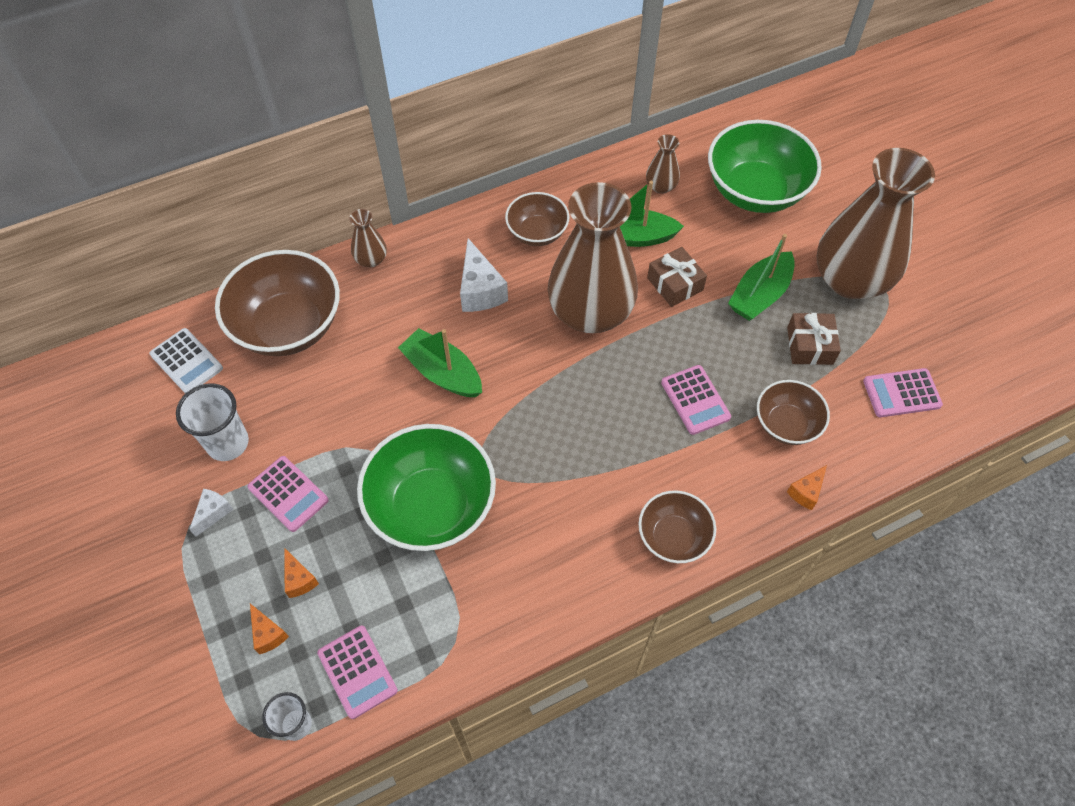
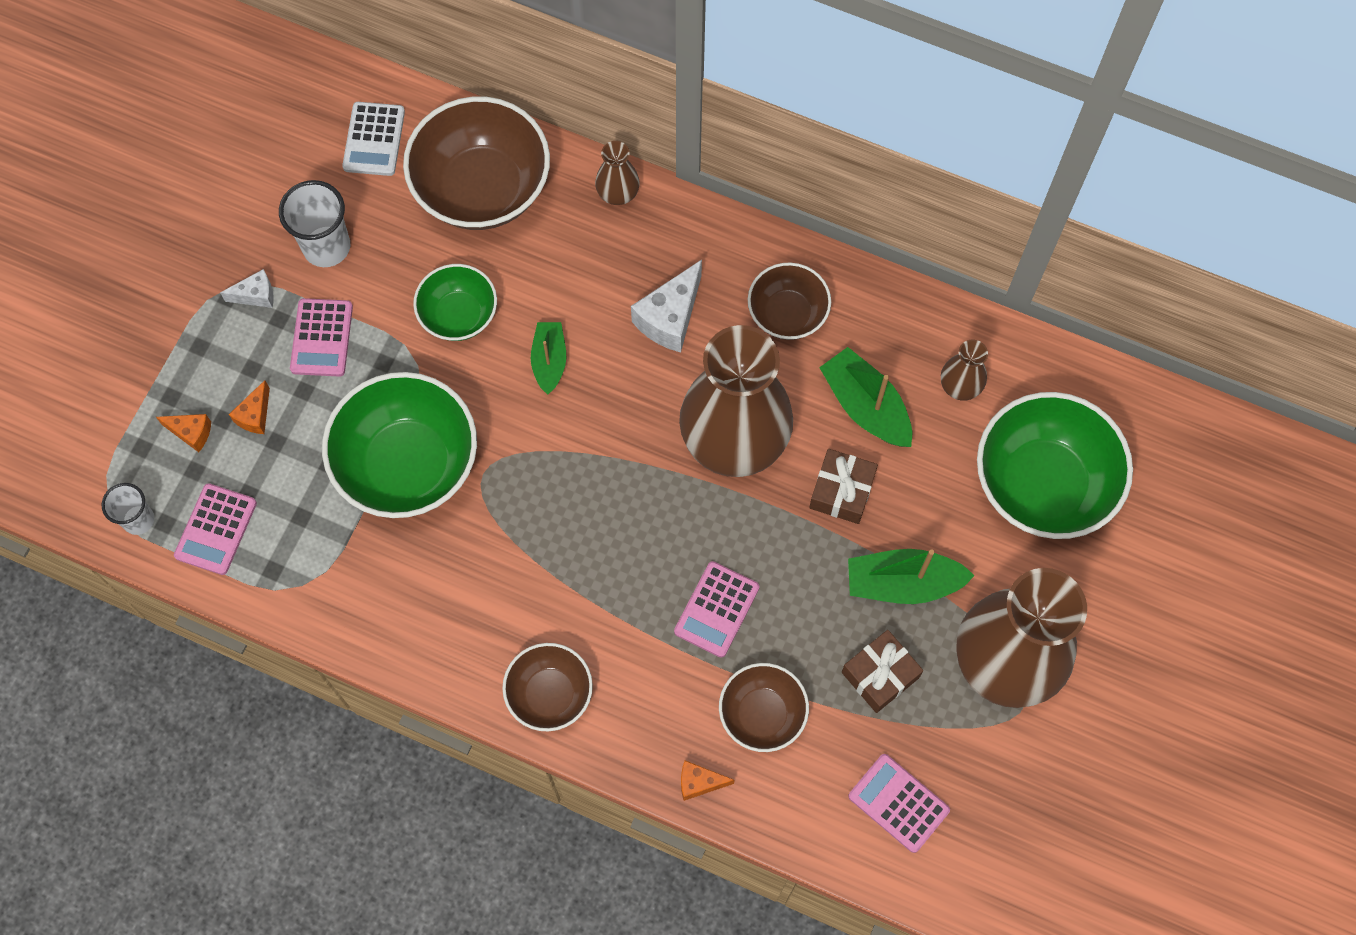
camera: 50 degrees right, 10 degrees up
(268, 634) = (191, 433): orange cheese -> orange cheese turned 90 degrees counterclockwise
(359, 400) = (459, 315): none -> green bowl
(443, 372) = (549, 361): green boat -> green boat, size x0.65

